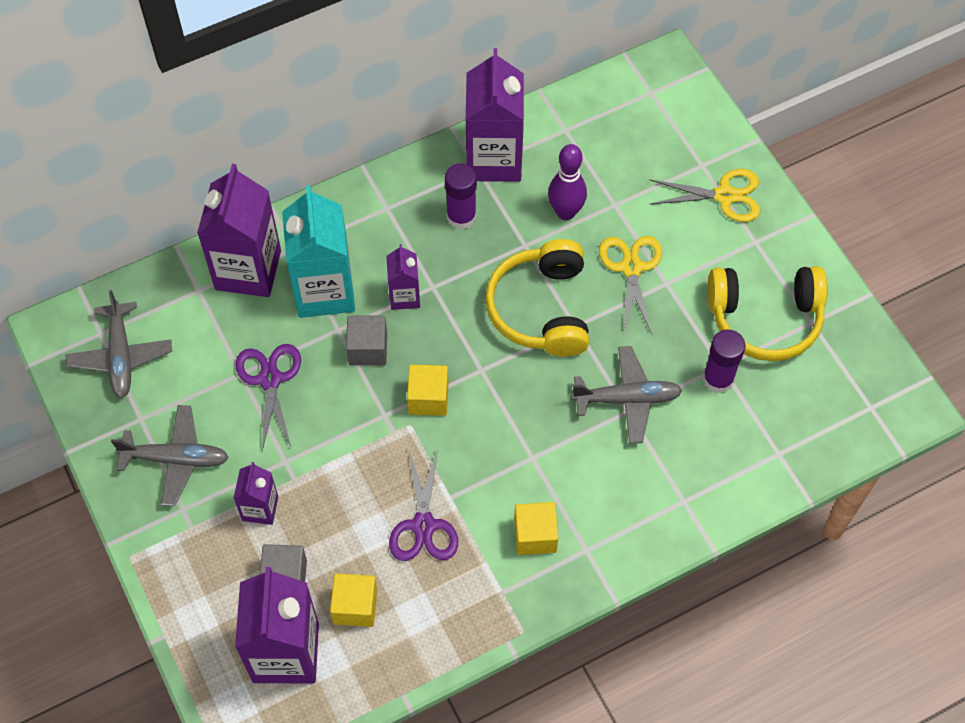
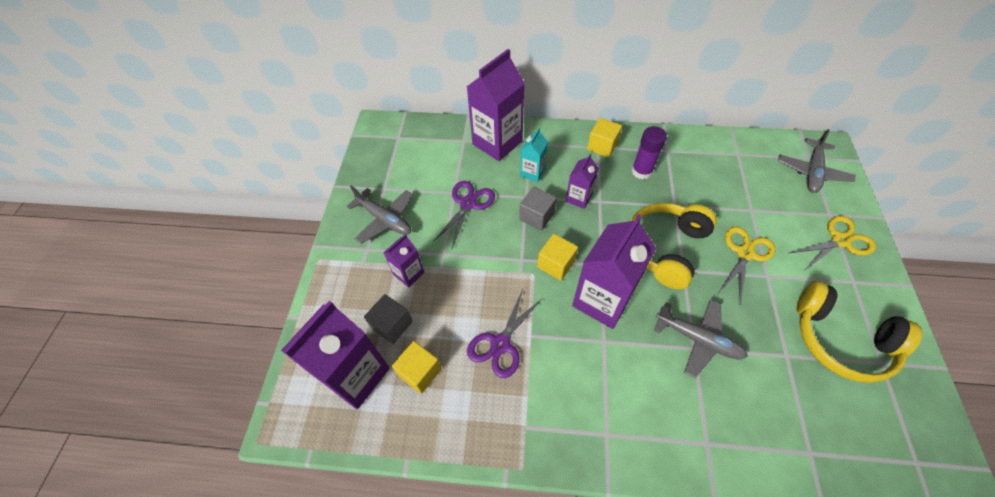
camera: 35 degrees right, 5 degrees down
(121, 356) = (399, 153): grey plane -> grey plane (811, 172)
(324, 290) = (532, 172): turquoise carton -> turquoise carton, size x0.52
(494, 159) = (681, 150): purple carton -> purple carton (602, 300)
(535, 535) = (574, 399): yellow cube -> yellow cube (602, 146)
(565, 212) = (713, 199): purple bowling pin -> none
(718, 379) = (780, 364): purple glue stick -> none
(724, 196) = (840, 241): yellow scissors -> yellow scissors turned 60 degrees counterclockwise

